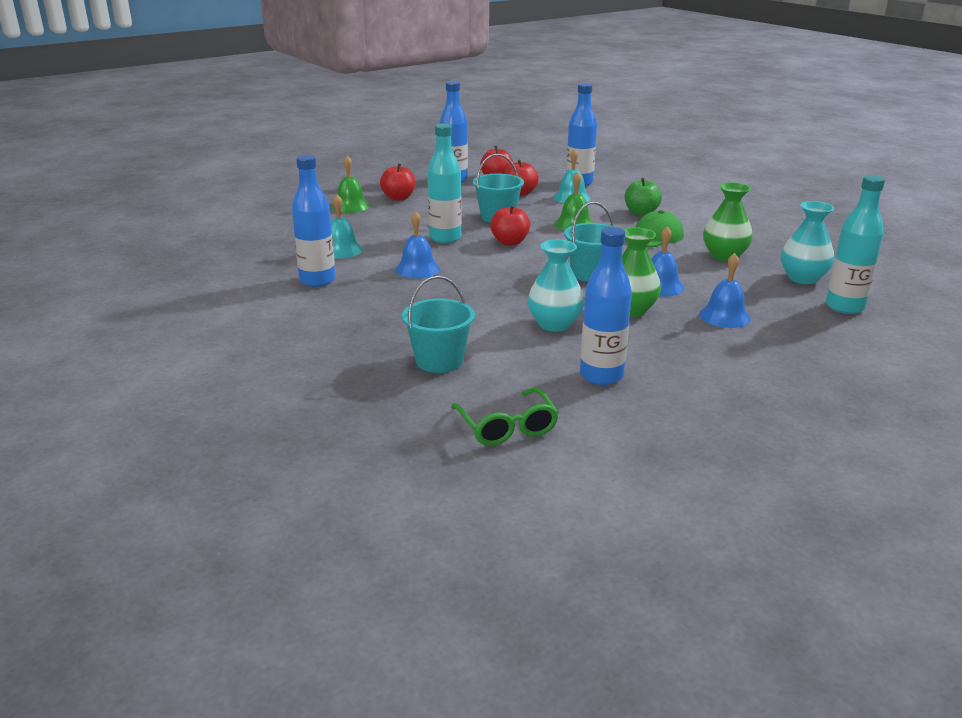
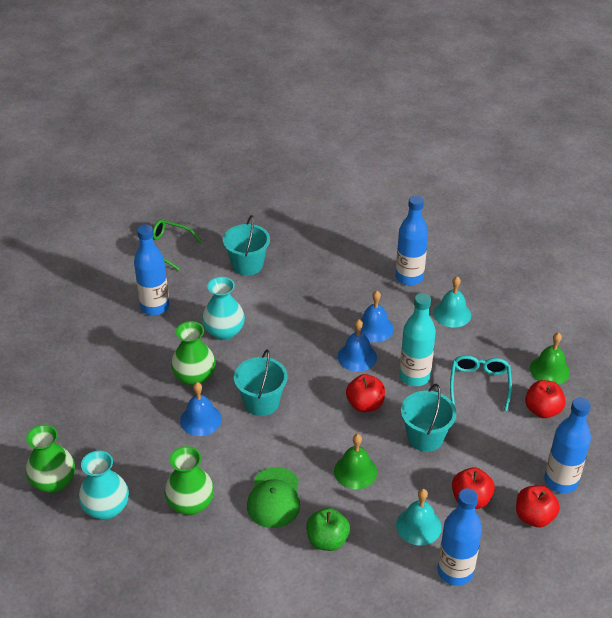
camera: 135 degrees right, 15 degrees up
(409, 219) = (479, 384): none -> turquoise glasses
(724, 316) = (130, 411): blue bell -> blue bell (357, 357)
(844, 307) = (54, 482): turquoise bottle -> green vase

